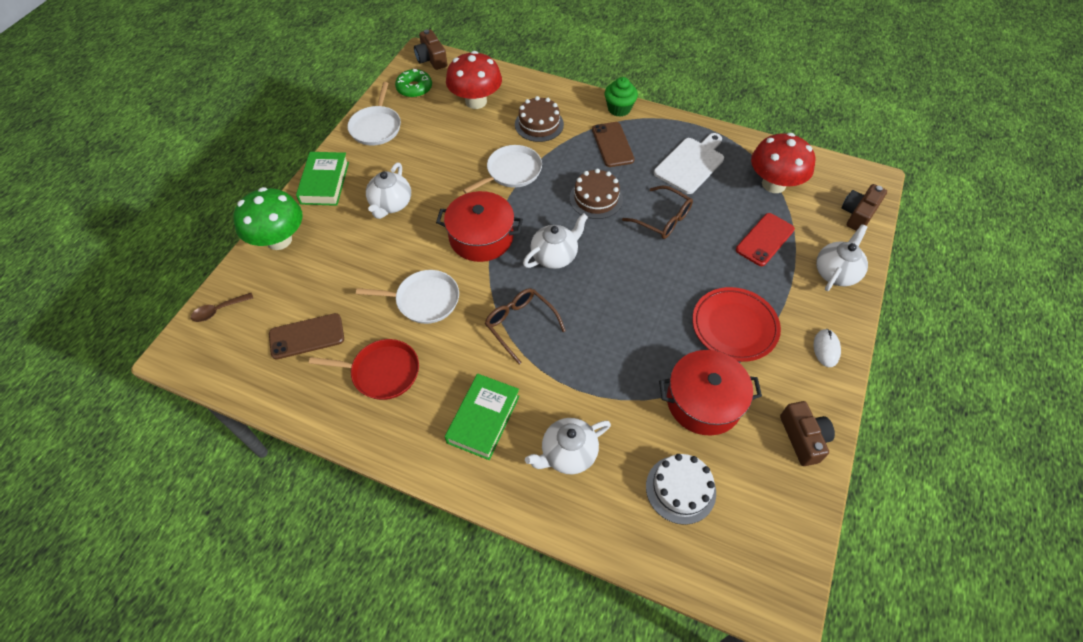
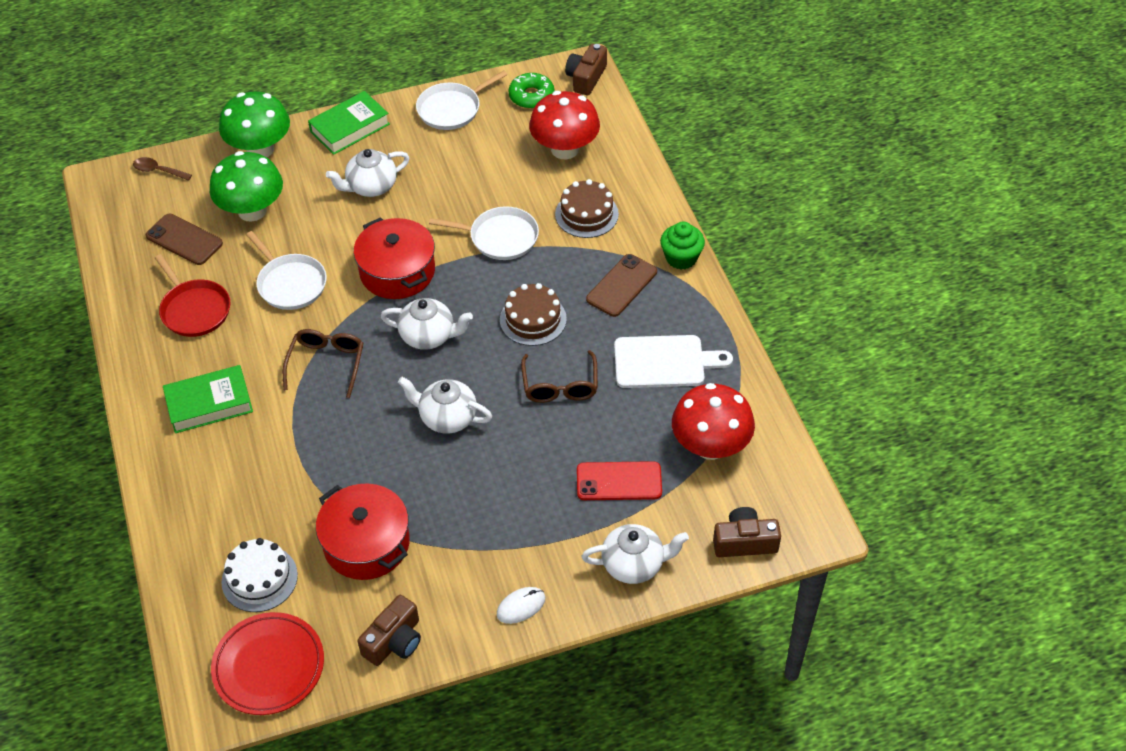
camera: 50 degrees right, 5 degrees down
(330, 279) = (252, 211): none -> green mushroom
(568, 454) = (226, 480): white teapot -> white teapot (447, 417)
(734, 326) = (477, 518): red plate -> red plate (269, 666)

